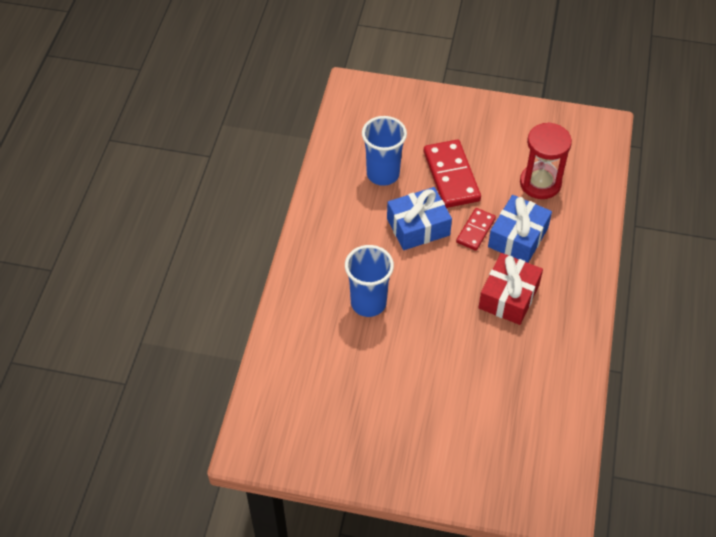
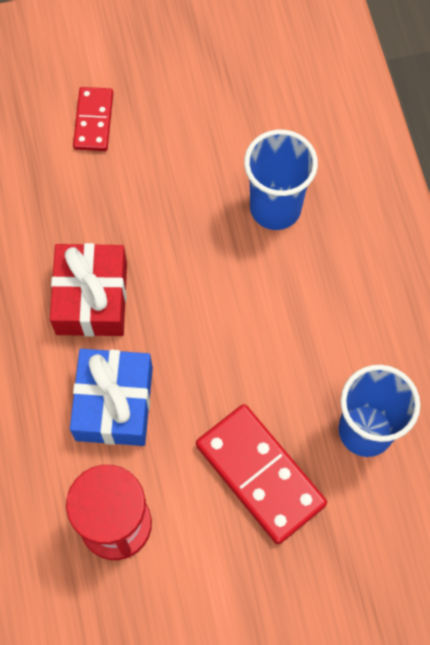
camera: 155 degrees right, 15 degrees up
(418, 227) = (267, 357): blue gift -> none
(475, 230) = (180, 388): red domino -> red domino (93, 121)

